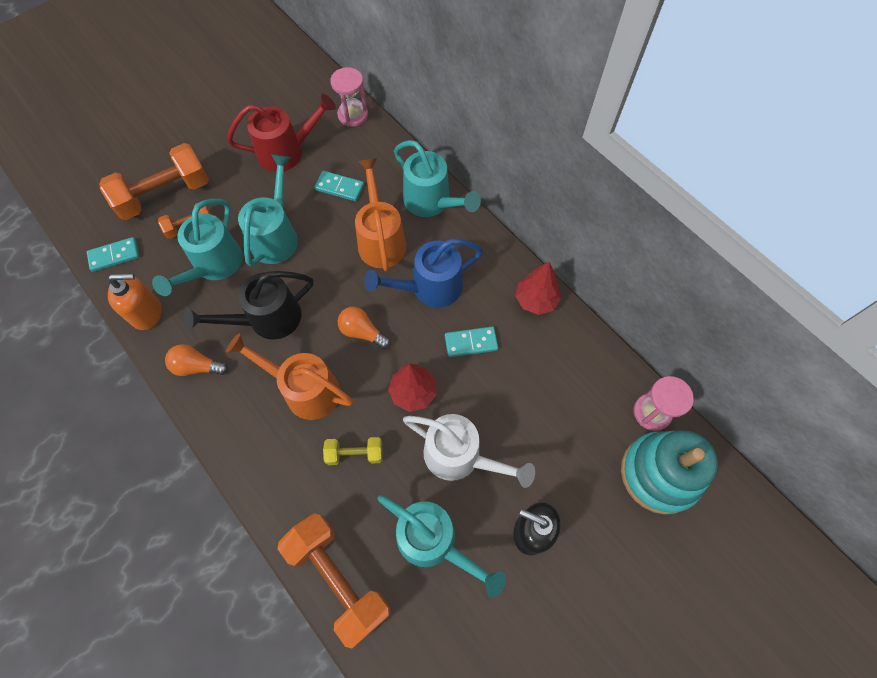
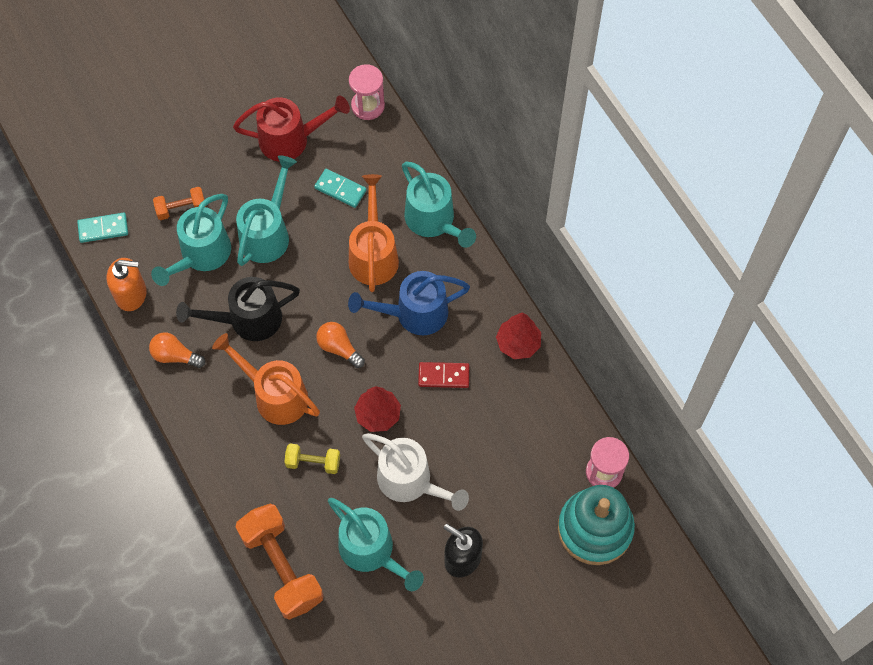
camera: 10 degrees right, 0 degrees up
(165, 195) = (158, 169): orange dumbbell -> none
(471, 342) = (443, 376): turquoise domino -> red domino

